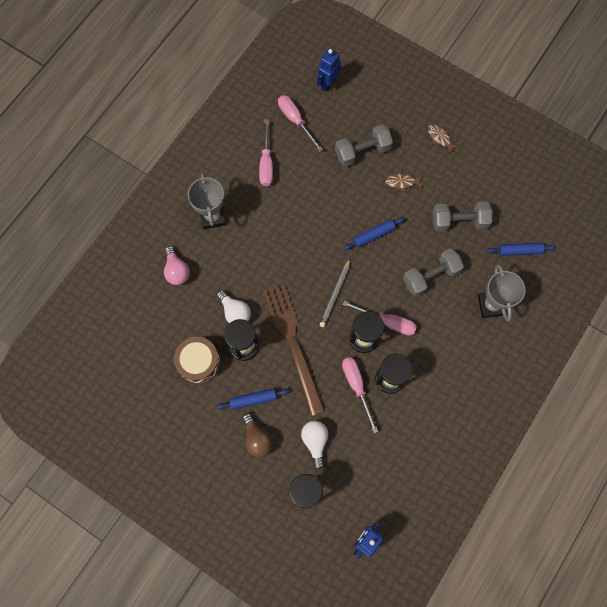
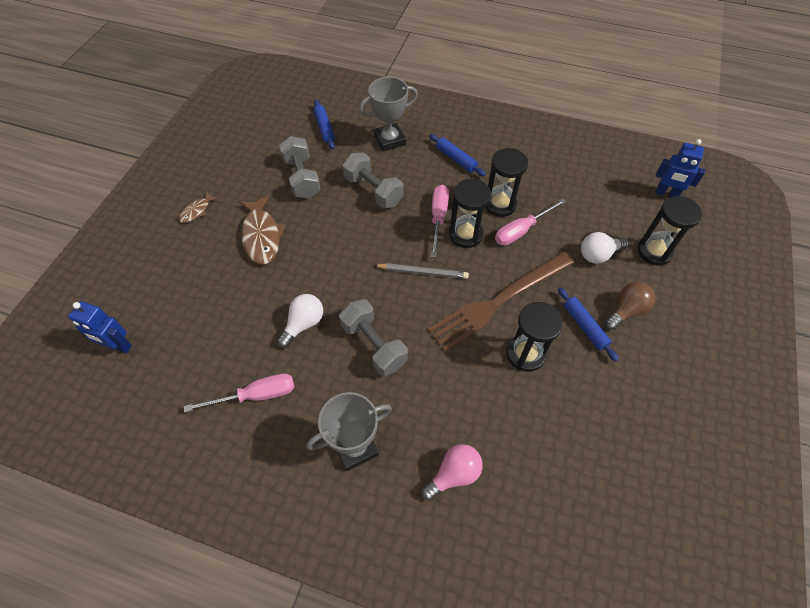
camera: 105 degrees left, 15 degrees down
(199, 362) = (569, 403): brown drum -> none
(235, 312) = (485, 377): white light bulb -> white light bulb (303, 324)
(295, 120) = (182, 374): pink screwdriver -> none
(362, 152) = (224, 283): grey dumbbell -> grey dumbbell (374, 345)
(373, 235) = (337, 250): blue rolling pin -> blue rolling pin (456, 159)
(402, 182) = (262, 236): brown fish -> brown fish, size x1.91

